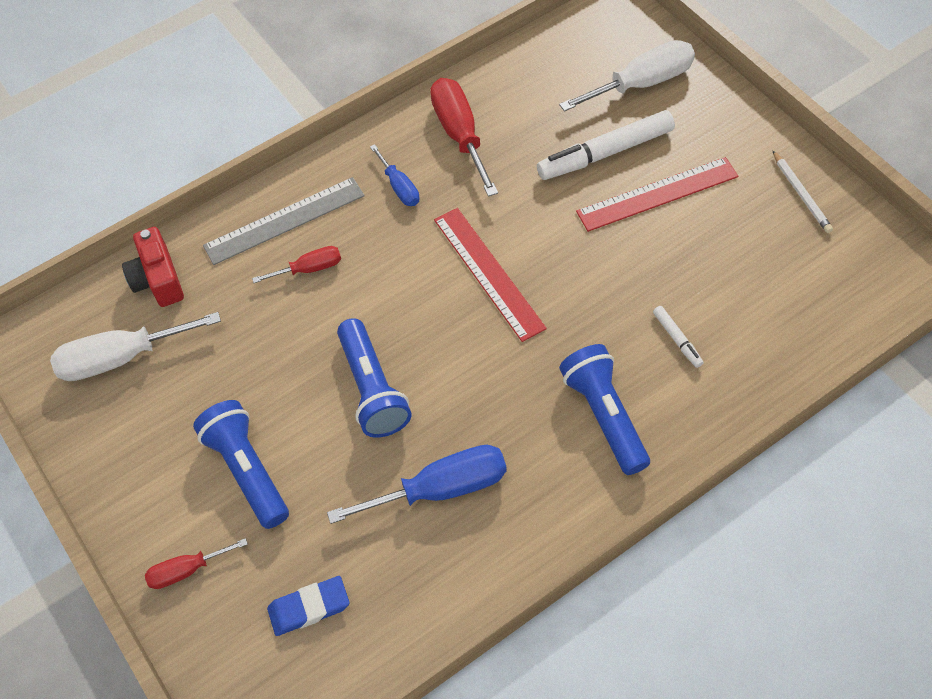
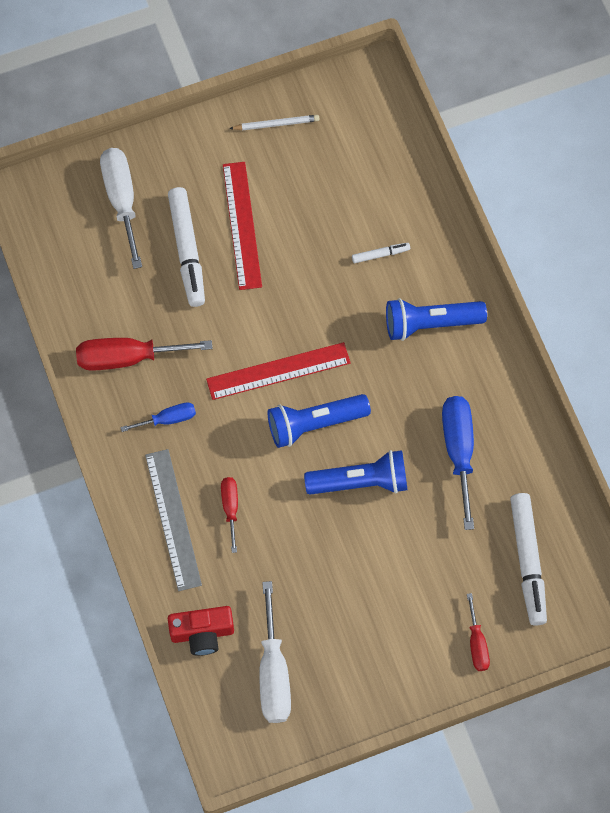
camera: 80 degrees left, 10 degrees up
(247, 470) = (405, 587): blue flashlight -> blue flashlight (314, 424)
(309, 608) = (527, 561): blue eraser -> white marker

